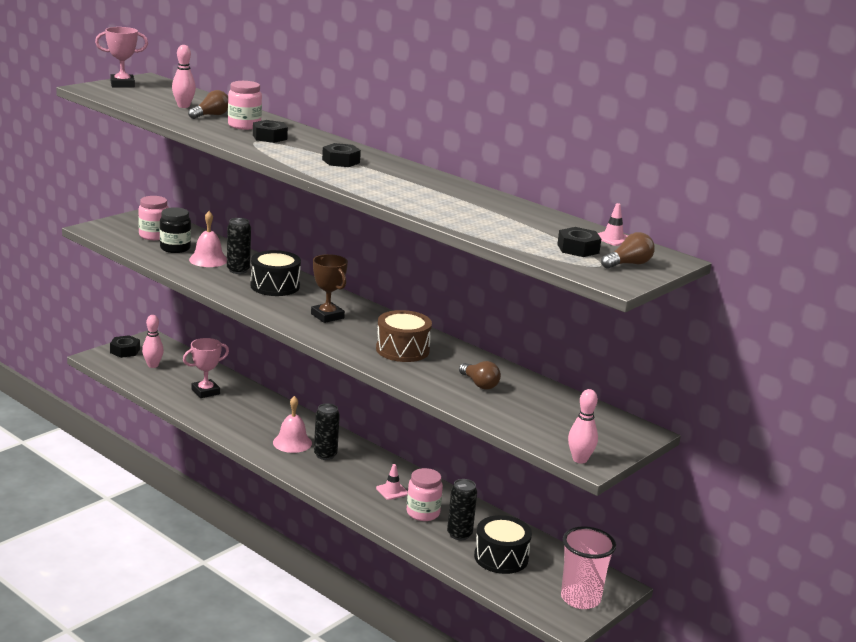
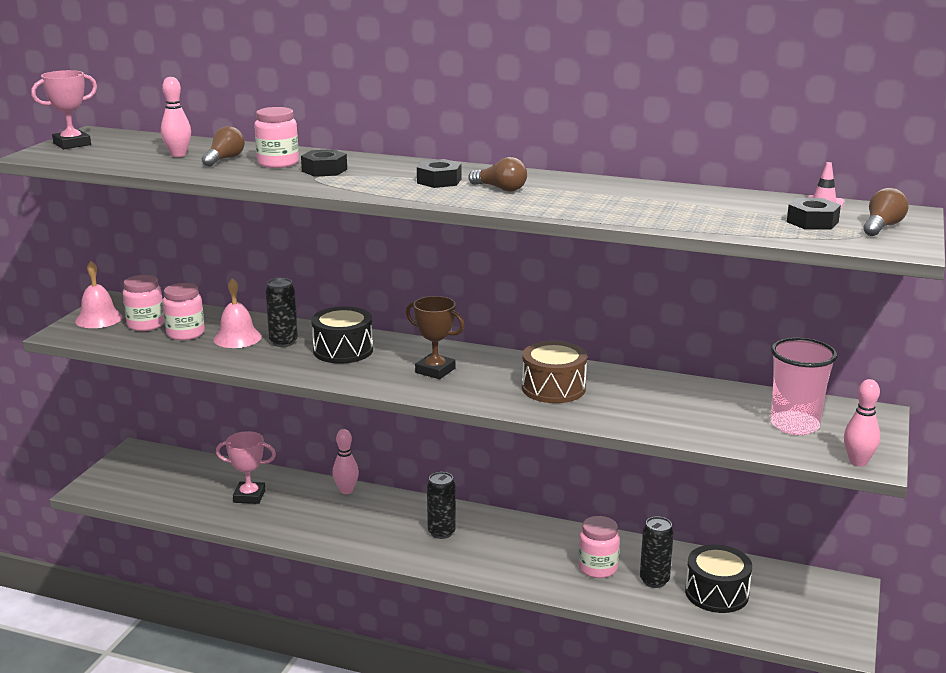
camera: 20 degrees left, 0 degrees up
(125, 351) = (116, 473): black nut -> none
(153, 365) = (163, 482): pink bowling pin -> pink bowling pin (346, 490)
(175, 248) = (185, 334): black jar -> pink jar
(205, 392) = (249, 496): pink trophy -> pink trophy turned 60 degrees clockwise
(292, 442) = (394, 528): pink bell -> pink bell (99, 319)
(392, 491) = (545, 552): pink traffic cone -> none
(479, 384) = (670, 405): brown light bulb -> brown light bulb (500, 189)
(580, 599) = (830, 614): pink cup -> pink cup (794, 425)

